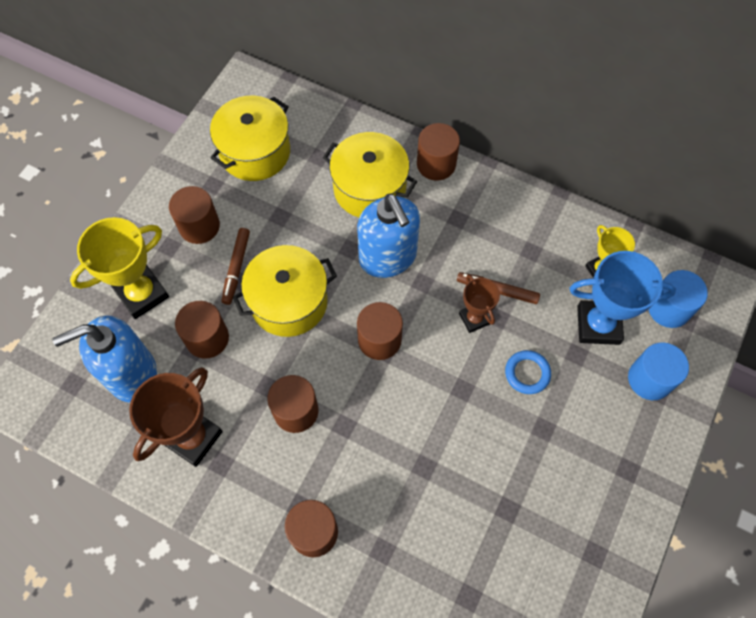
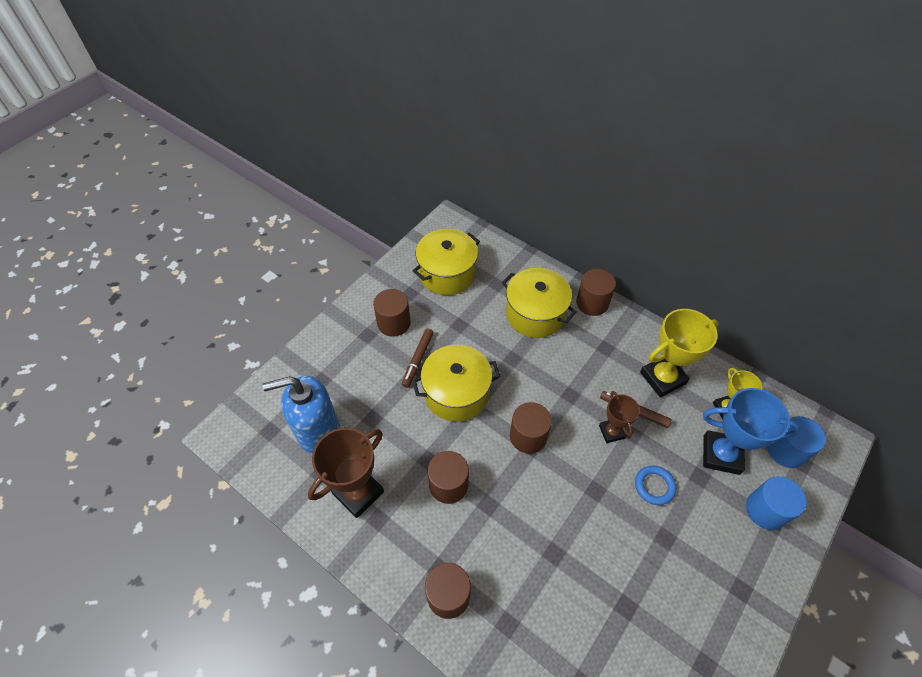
camera: 10 degrees right, 10 degrees down
(142, 294) = (339, 368): yellow trophy -> yellow trophy (662, 378)
(207, 338) = (384, 412): brown cylinder -> none
(388, 257) = (543, 370): blue soap dispenser -> none

